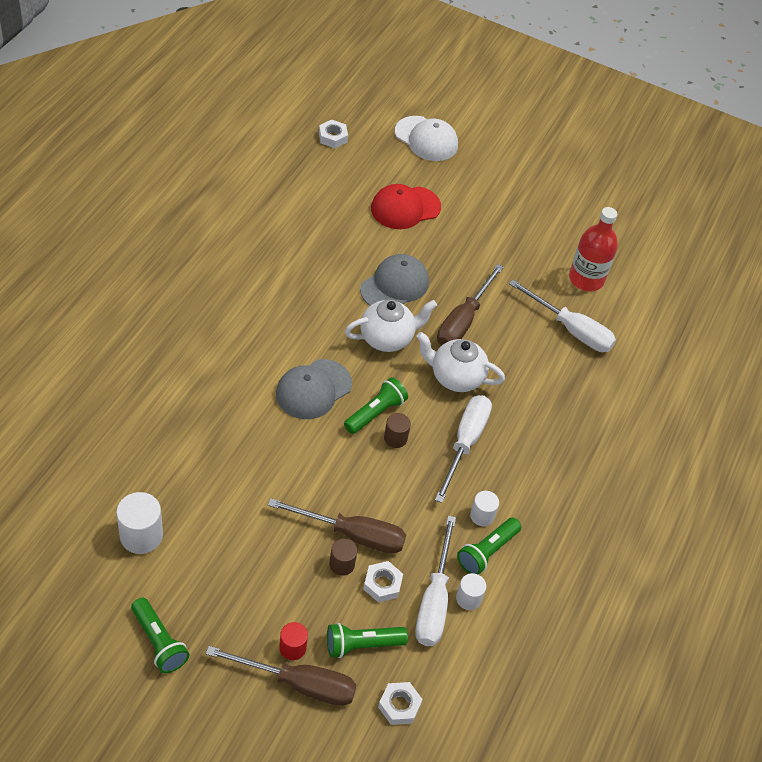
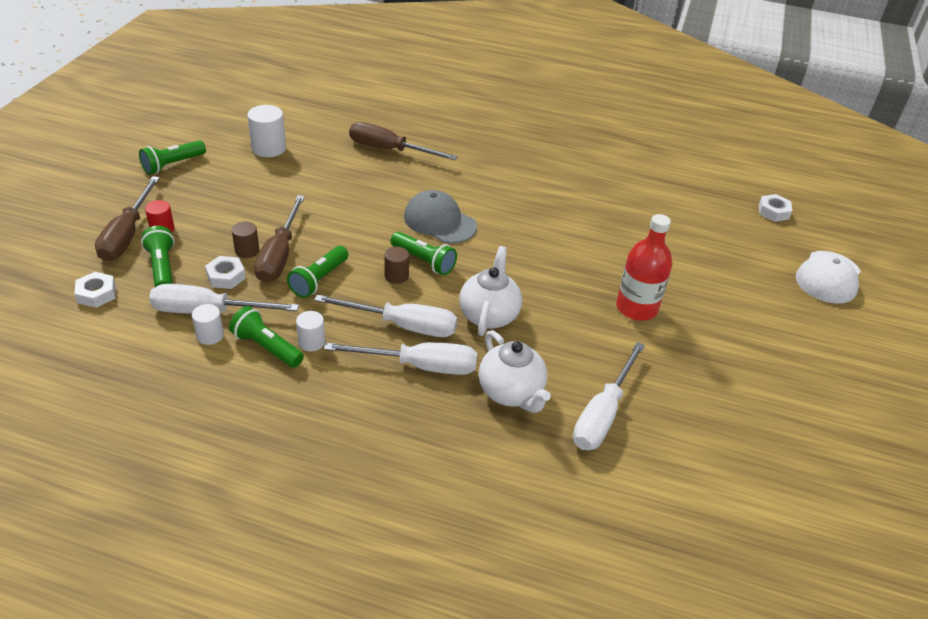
camera: 85 degrees right, 10 degrees down
(387, 338) = (521, 264): white teapot -> white teapot (511, 393)
(395, 285) = (594, 265): grey cap -> none
(395, 503) = (319, 280): none -> green flashlight
(405, 208) = (710, 267): red cap -> none
(463, 321) = (570, 318): brown screwdriver -> brown screwdriver (389, 150)
(515, 438) = (420, 366): none -> white screwdriver
(586, 279) = (696, 429): red bottle -> red bottle (636, 308)

